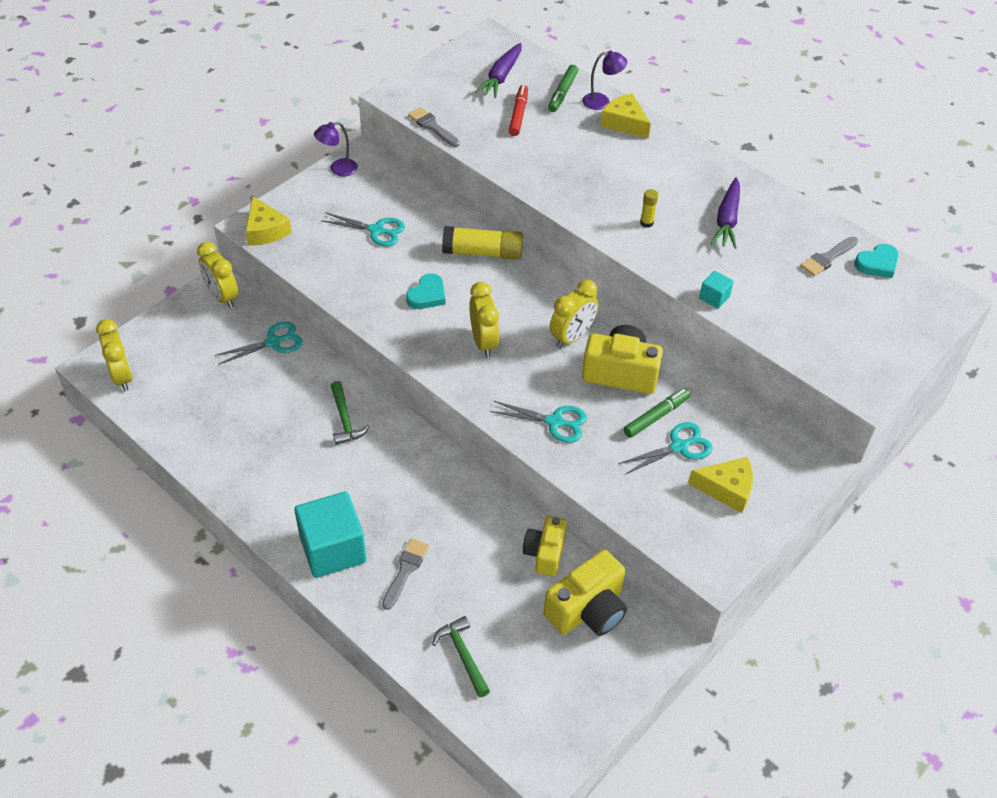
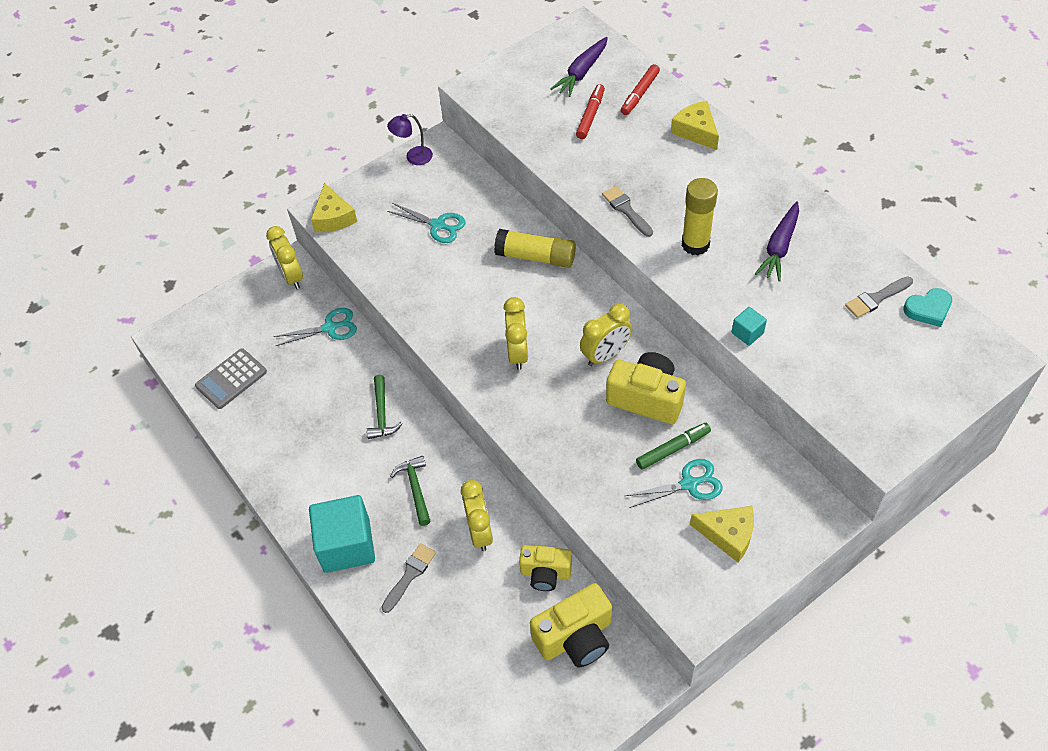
camera: 15 degrees right, 5 degrees up
(122, 376) = (188, 350): yellow clock -> yellow clock (480, 532)
(176, 400) = (231, 379): none -> grey calculator
(427, 295) = (473, 298): turquoise heart -> none
(432, 126) = (503, 124): grey brush -> grey brush (626, 210)
(463, 655) = (447, 668): green hammer -> green hammer (415, 488)
(545, 553) = (545, 573): yellow camera -> yellow camera turned 105 degrees counterclockwise
(554, 422) = (570, 444): turquoise scissors -> none
(563, 93) = (640, 93): green marker -> red marker
(602, 101) = (678, 106): purple lamp -> none
(646, 223) = (695, 244): yellow glue stick -> yellow glue stick, size x2.06

